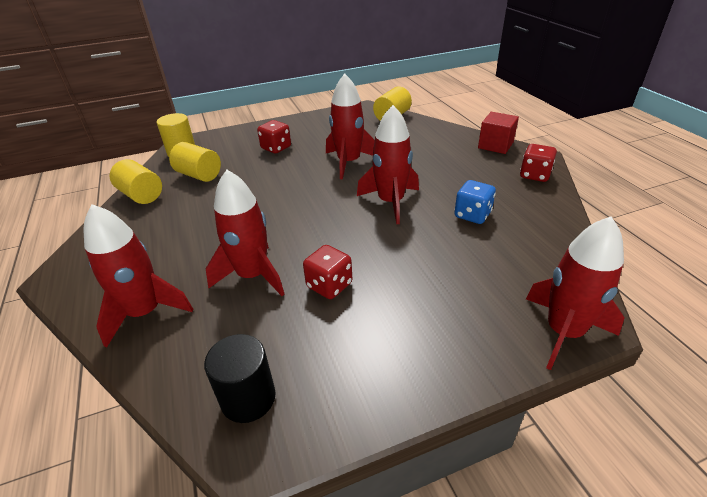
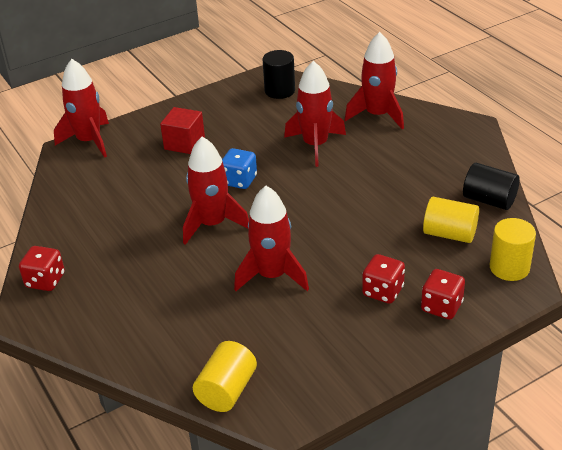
camera: 170 degrees right, 0 degrees up
(141, 195) = (489, 200): yellow cylinder -> black cylinder
(329, 285) = (252, 146): red dice -> red dice (441, 307)
(472, 215) = (130, 219): blue dice -> blue dice (239, 180)
(495, 145) = (74, 332): red cube -> red cube (184, 143)

